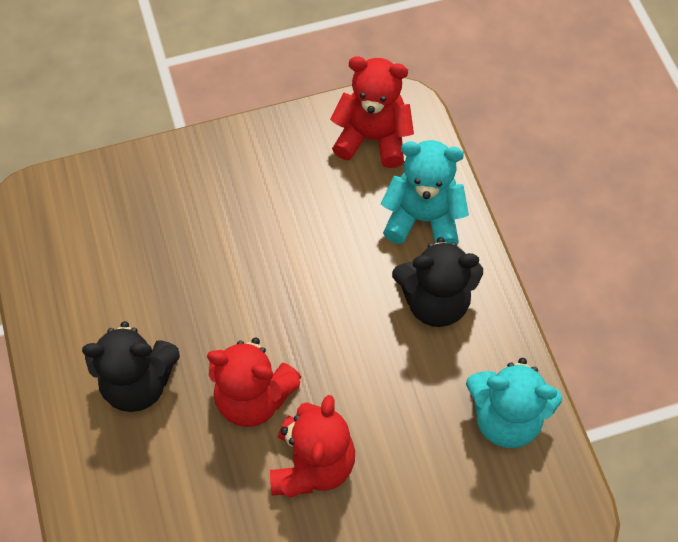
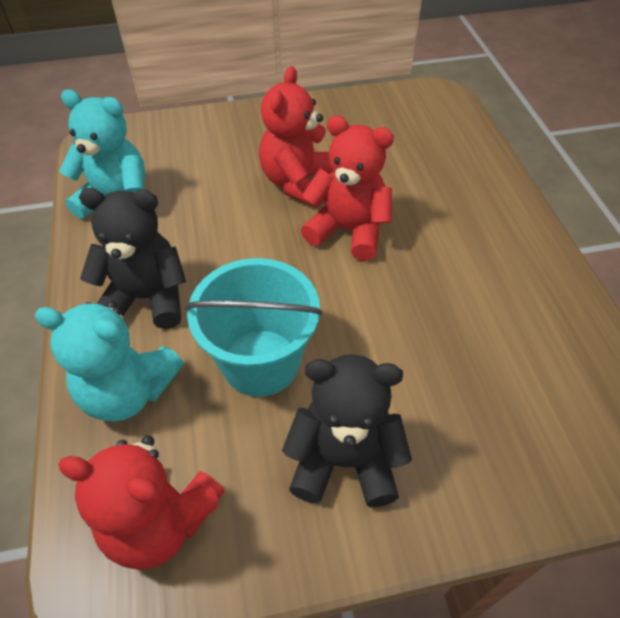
camera: 175 degrees left, 10 degrees down
(138, 383) = (462, 248): black teddy bear -> black teddy bear (344, 460)
(323, 249) = (260, 362): none -> turquoise bucket

